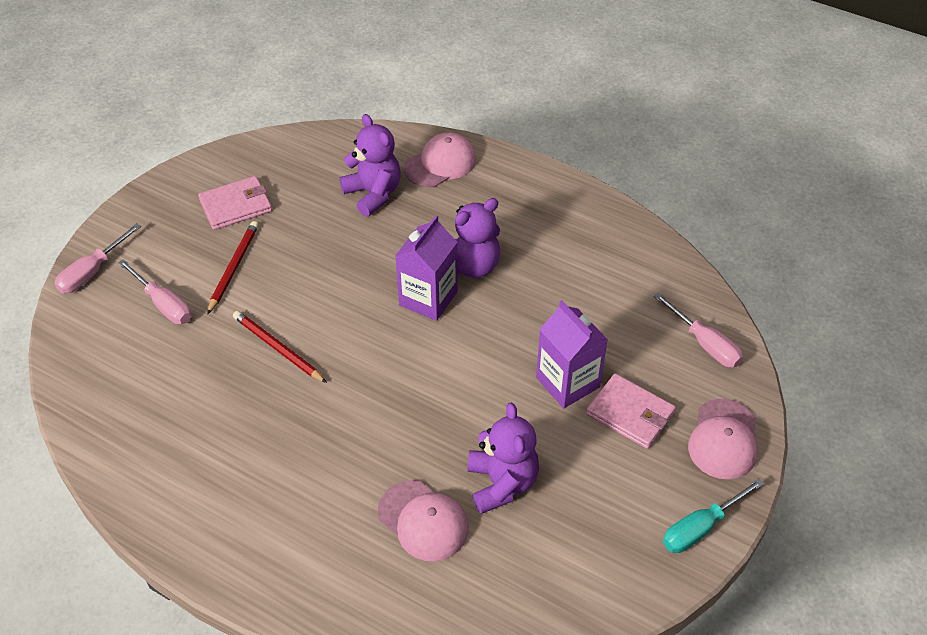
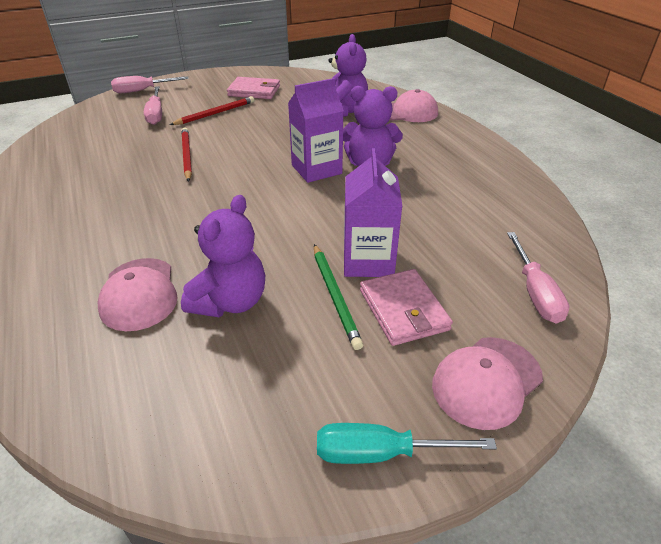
camera: 35 degrees right, 10 degrees down
(573, 431) = (335, 296): none -> green pencil

